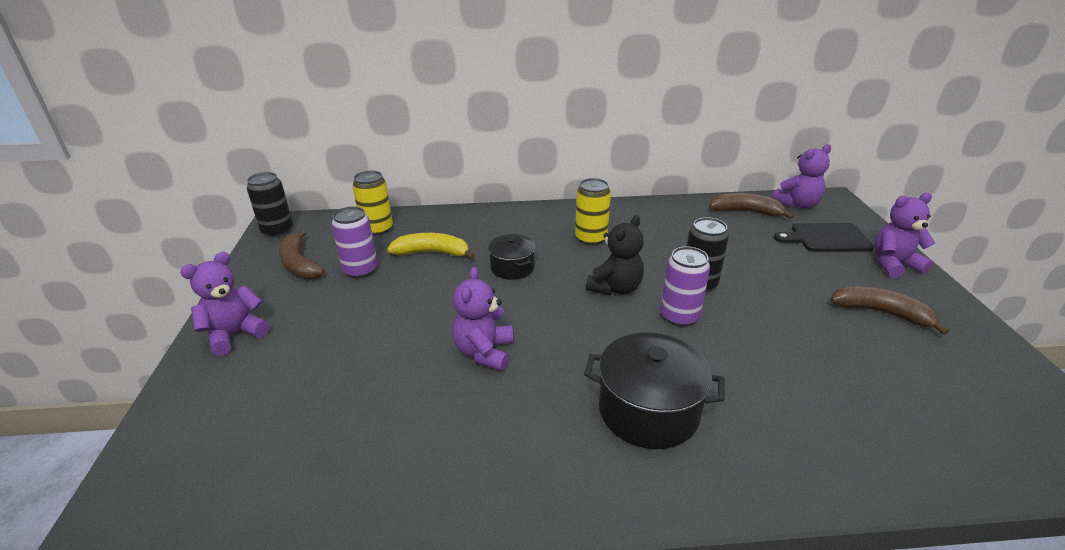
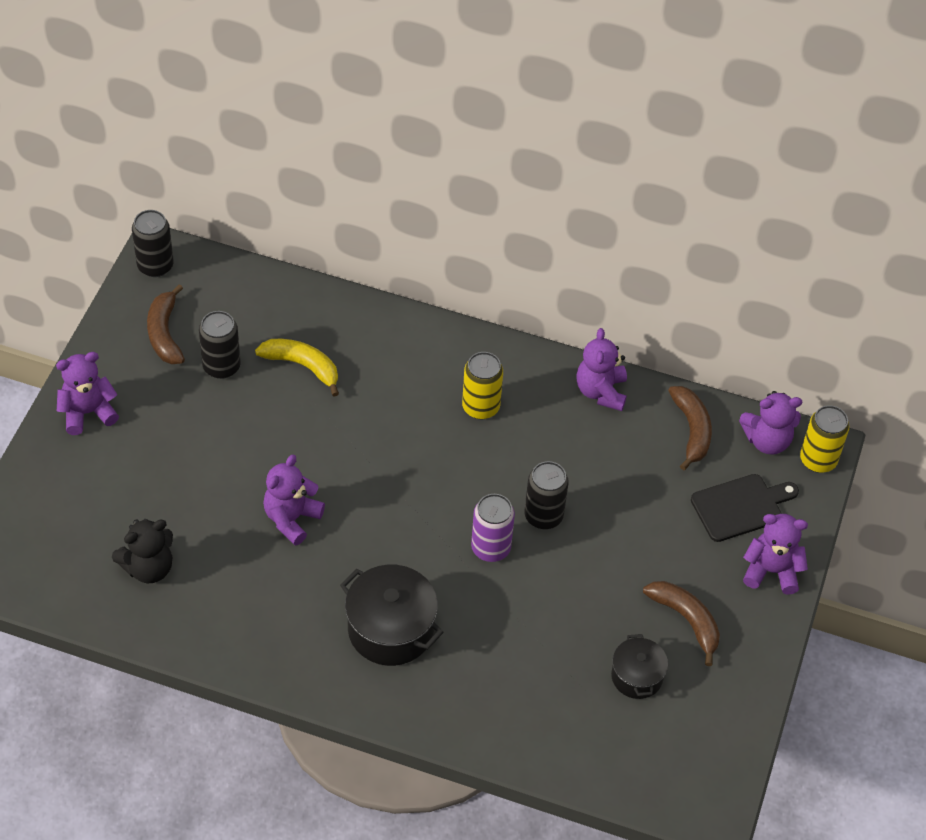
camera: 20 degrees right, 20 degrees up
(360, 270) = (221, 366): purple can -> black can
(377, 229) = (260, 303): yellow can -> yellow can (818, 460)
(512, 268) = (372, 421): black pot -> black pot (637, 676)
(615, 288) = (456, 489): black teddy bear -> black teddy bear (148, 568)
(666, 210) = (601, 391): none -> purple teddy bear
(746, 212) = (692, 430): brown banana -> brown banana turned 45 degrees clockwise
(826, 238) = (740, 507): black cutting board -> black cutting board turned 135 degrees clockwise

